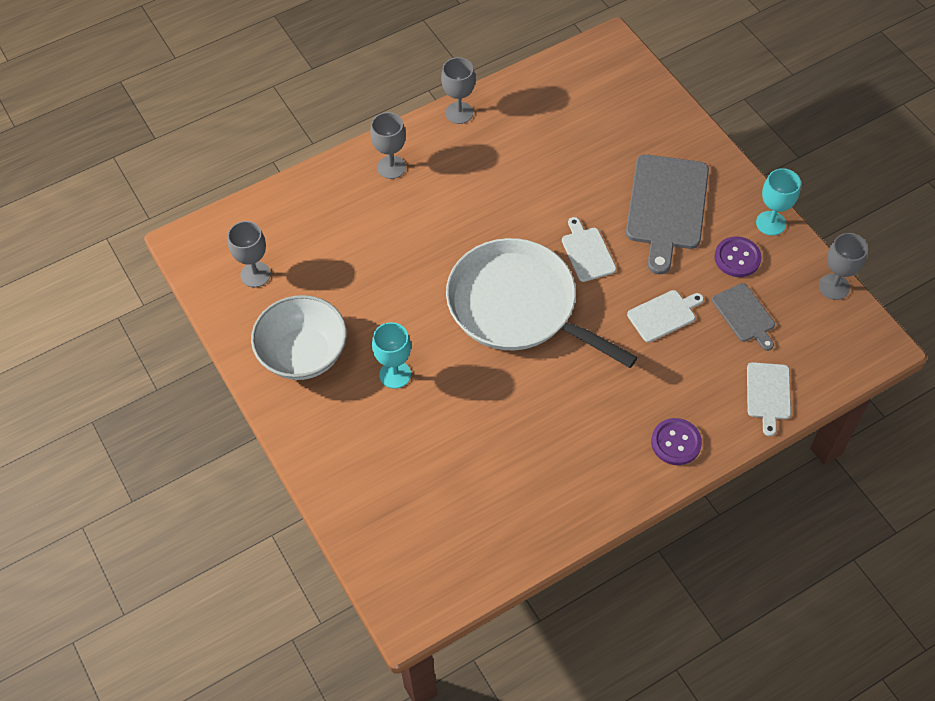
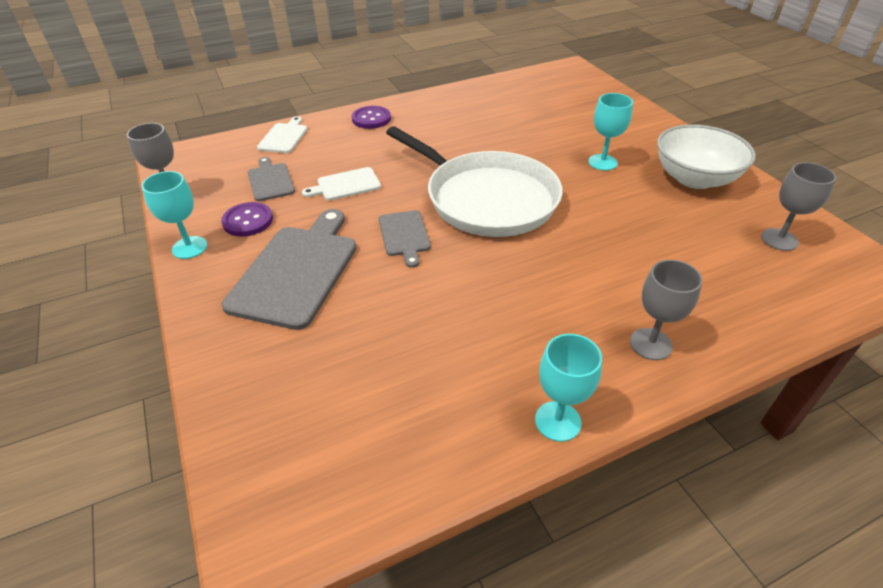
camera: 175 degrees left, 15 degrees down
(459, 113) = (557, 421): grey goblet -> turquoise goblet
(587, 252) = (404, 235): white cutting board -> grey cutting board

